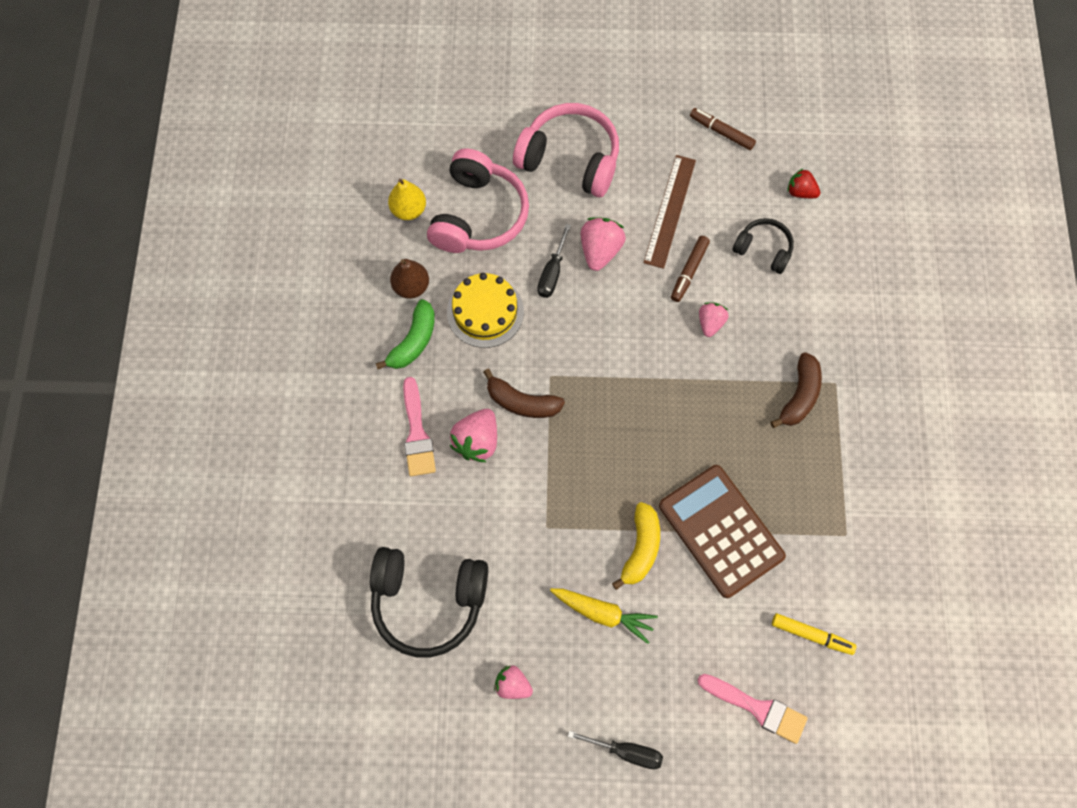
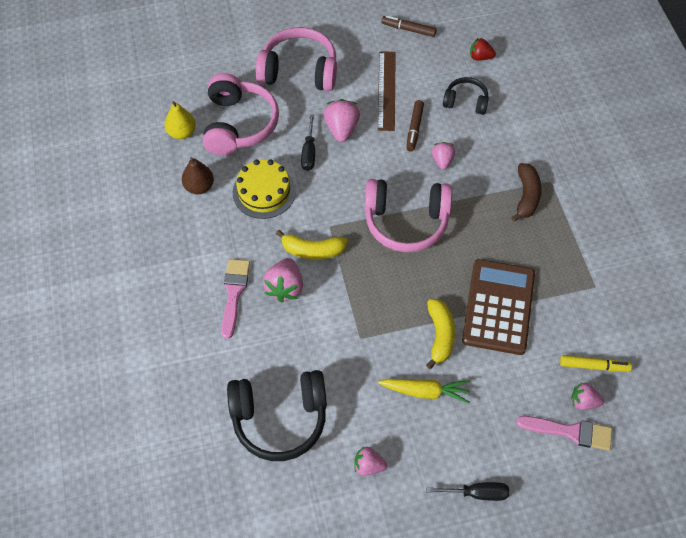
camera: 15 degrees left, 10 degrees down
(413, 341) = (212, 226): green banana -> none
(417, 433) = (234, 293): pink brush -> pink brush turned 150 degrees counterclockwise
(522, 402) = (312, 250): brown banana -> yellow banana
(643, 393) = (406, 221): none -> pink headphones
(721, 531) = (498, 307): brown calculator -> brown calculator turned 60 degrees clockwise
(785, 676) = (583, 402): none -> pink strawberry

